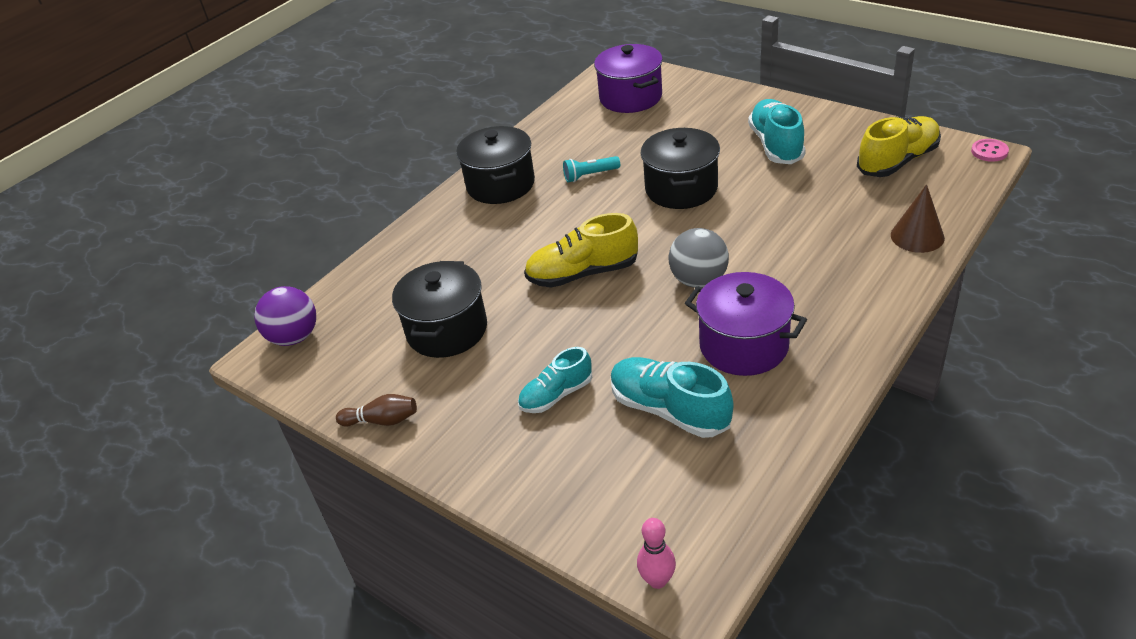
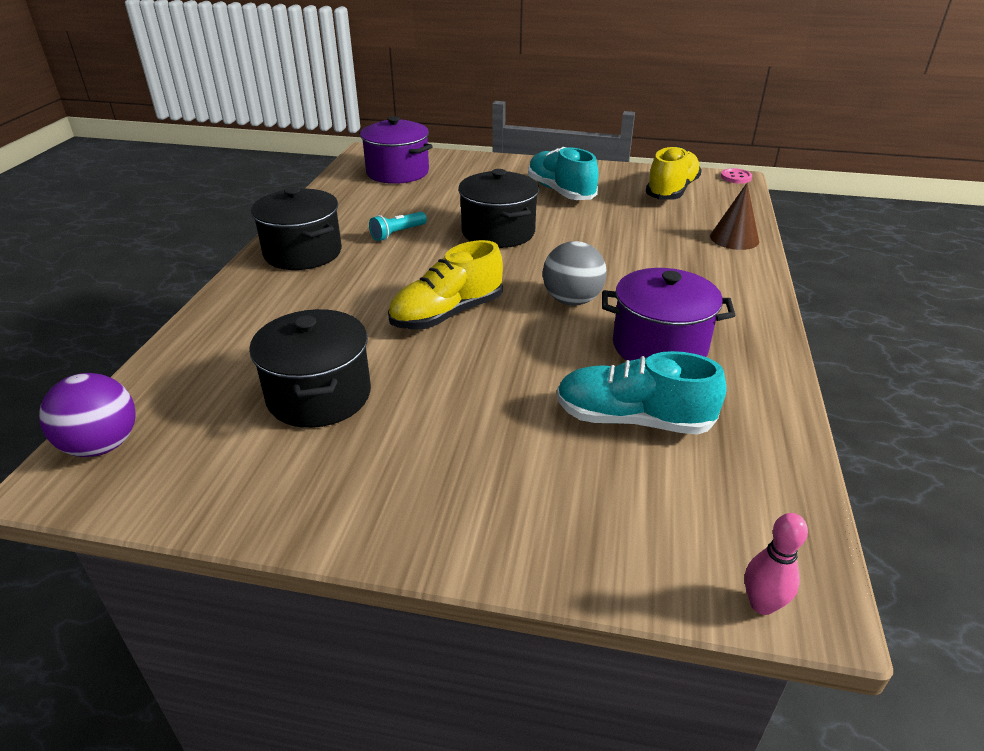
camera: 30 degrees left, 5 degrees down
(382, 420) = (286, 515): brown bowling pin -> none
(556, 395) = (497, 433): turquoise shoe -> none

